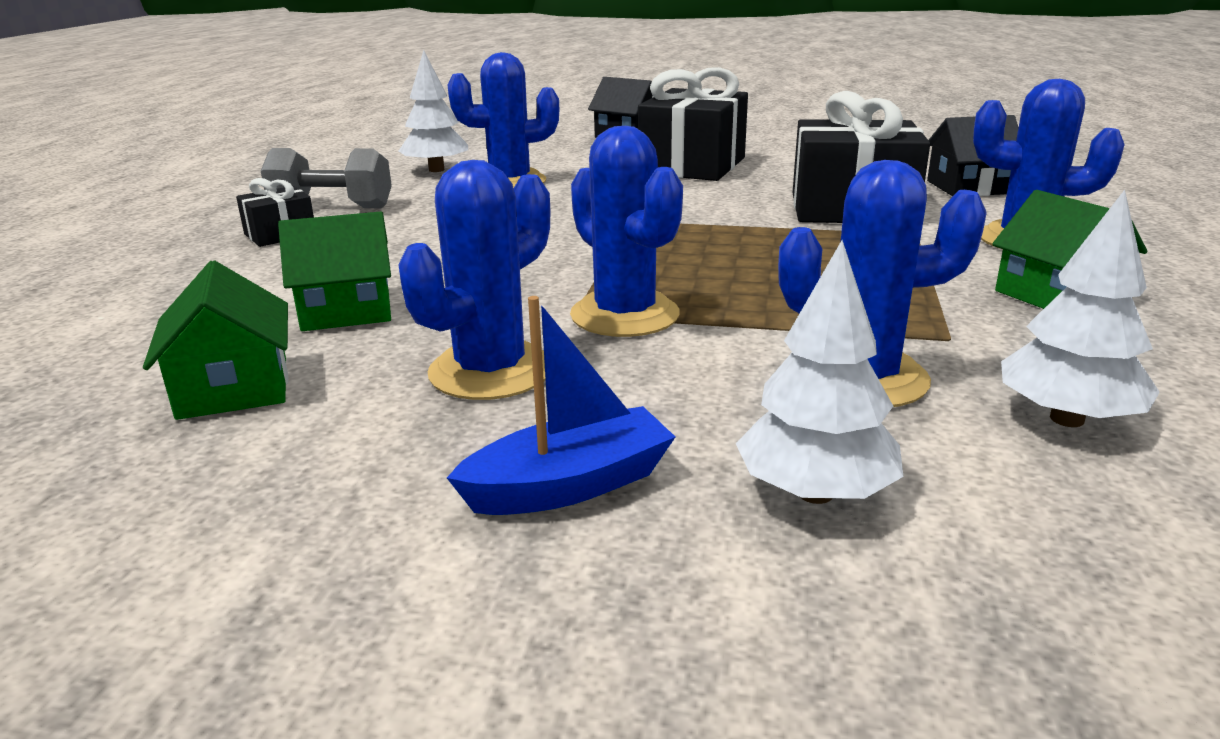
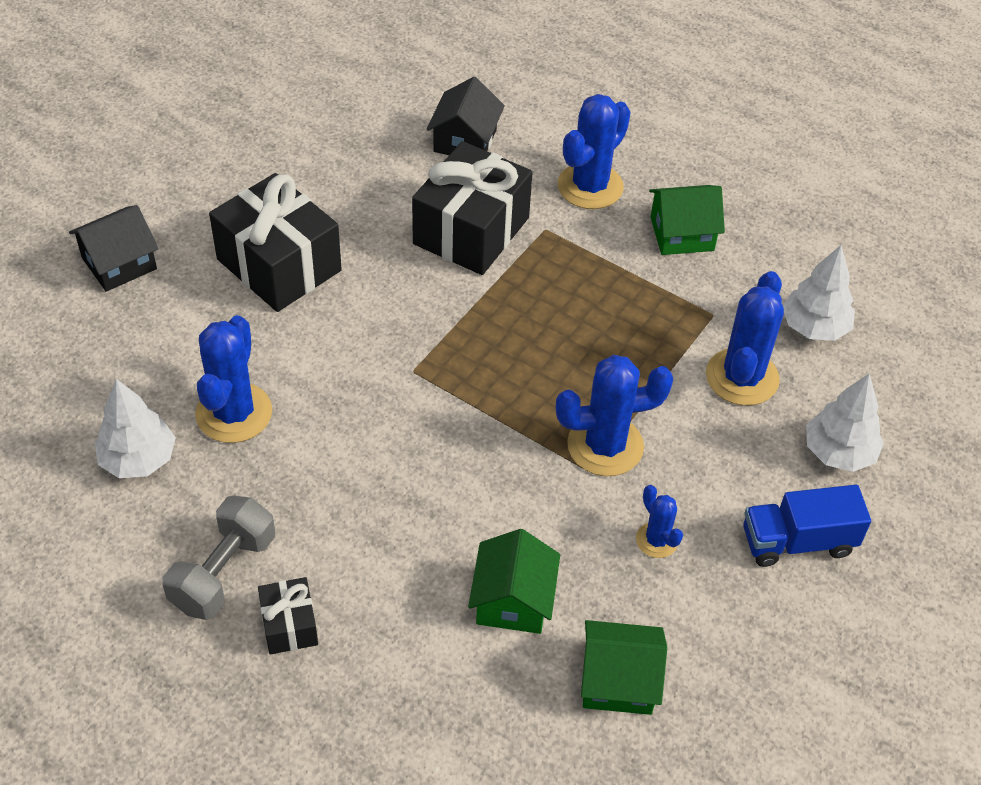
camera: 70 degrees left, 25 degrees up
(490, 371) = (656, 540): blue cactus -> blue cactus, size x0.53
(570, 485) = (797, 541): blue boat -> blue truck

